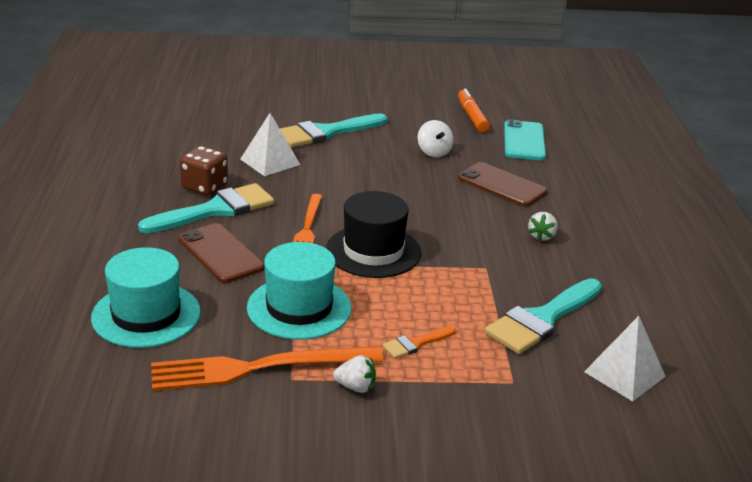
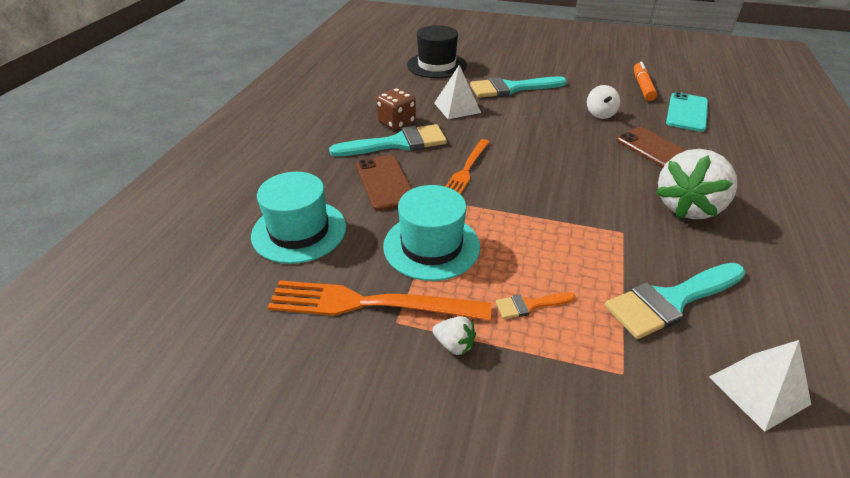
camera: 20 degrees right, 10 degrees up
(373, 251) = (518, 199): black hat -> black hat (436, 65)
(541, 236) = (687, 207): white strawberry -> white strawberry, size x2.38

